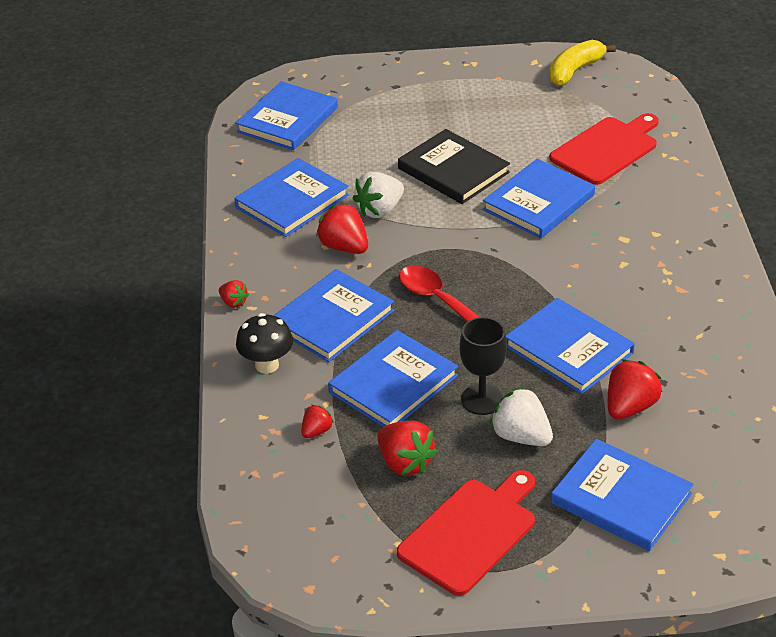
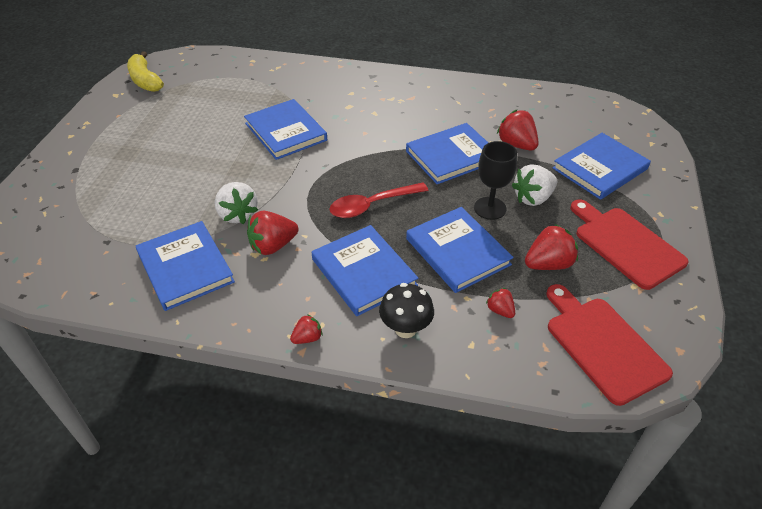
camera: 75 degrees left, 5 degrees up
(287, 120) = (59, 247): blue book -> none
(453, 170) = (216, 163): black book -> none
(606, 149) = (248, 89): red cutting board -> red cutting board (603, 345)

